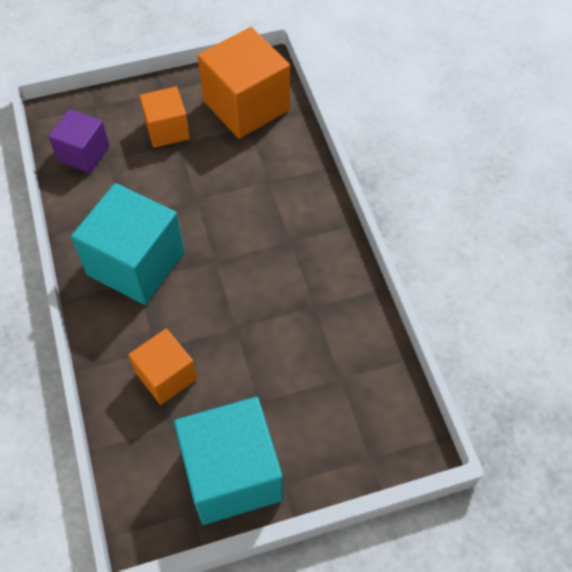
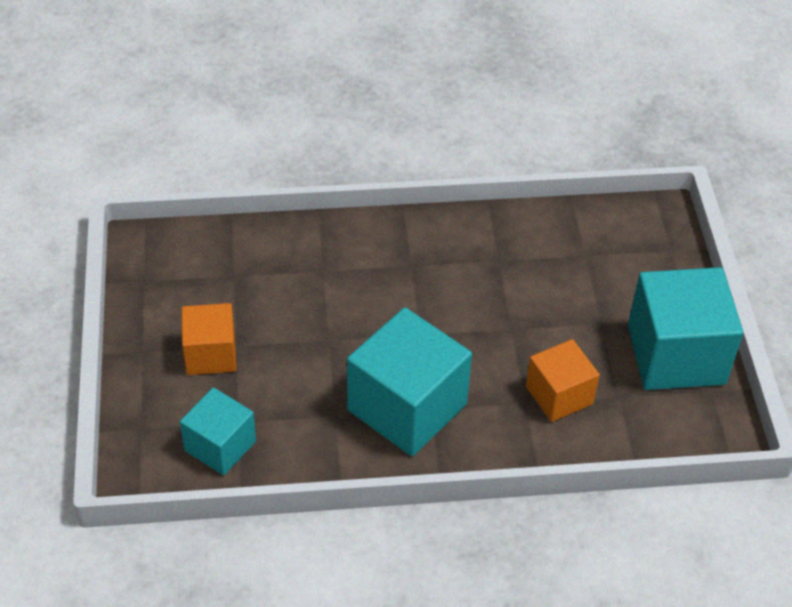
camera: 80 degrees left, 10 degrees down
(84, 153) = (220, 446): purple cube -> turquoise cube
(246, 105) = (199, 272): orange cube -> none

